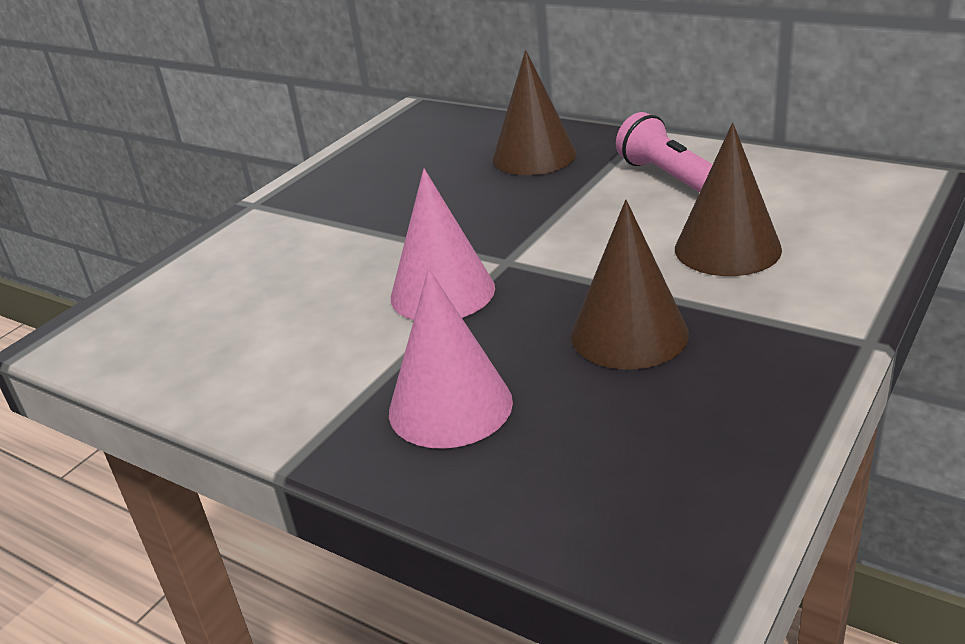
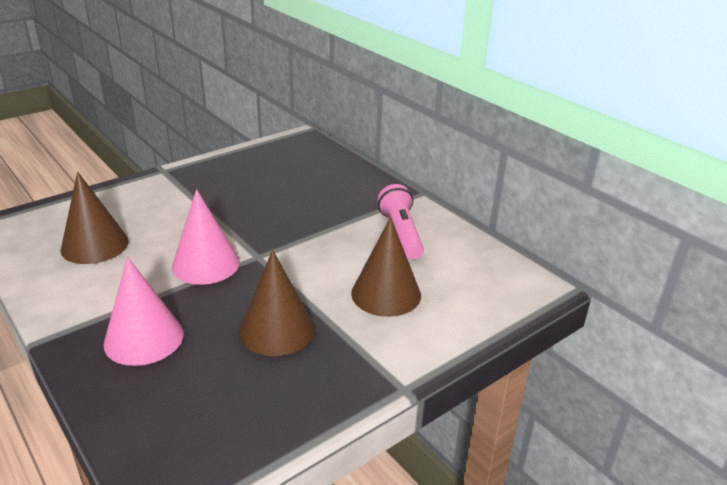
camera: 15 degrees right, 0 degrees up
(534, 156) = (338, 190): brown cone -> brown cone (94, 245)

